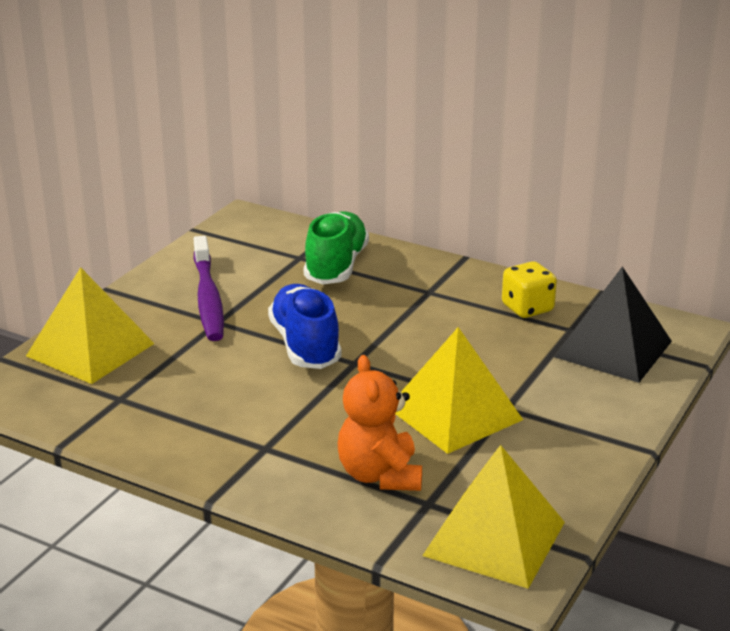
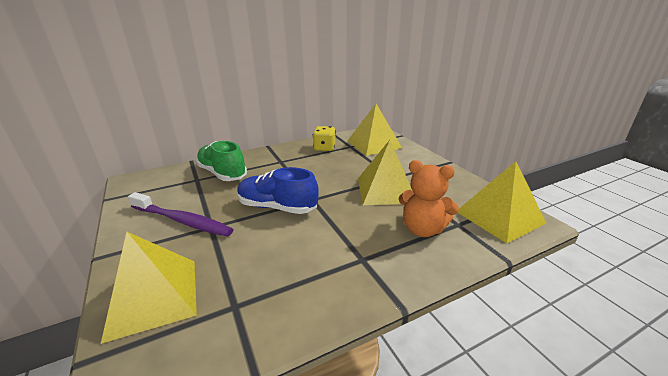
camera: 55 degrees left, 0 degrees up
(613, 349) = (374, 144): black pyramid -> yellow pyramid

